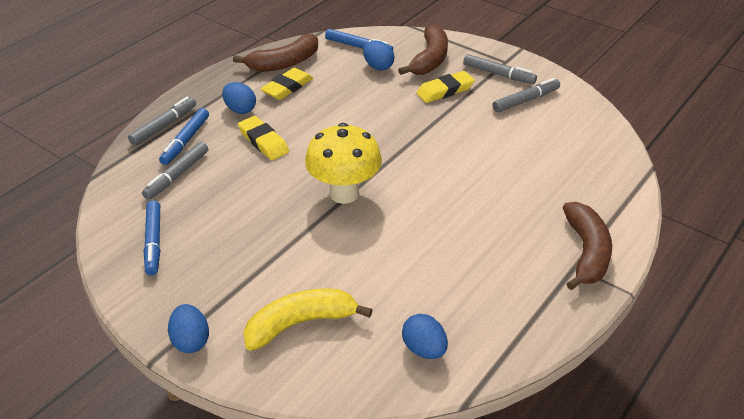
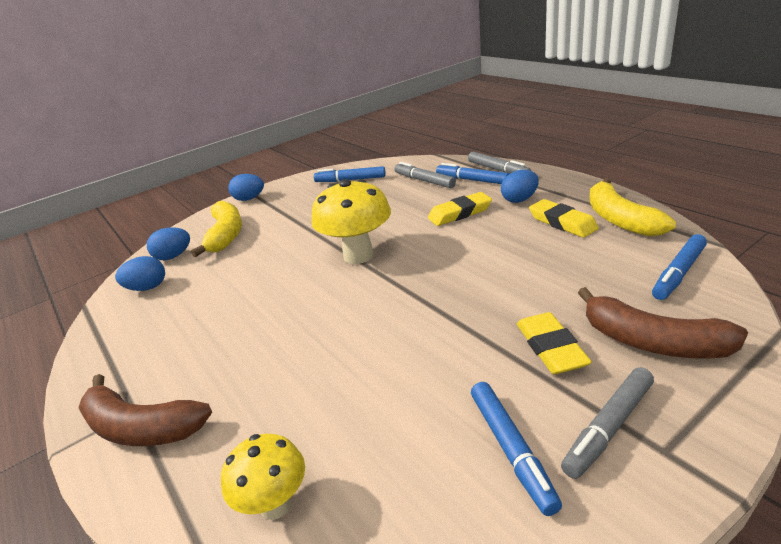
camera: 110 degrees right, 10 degrees down
(284, 63) = (620, 219): brown banana -> yellow banana
(378, 66) = (620, 288): blue egg -> blue egg (173, 256)
(526, 100) = (511, 450): grey marker -> blue marker
(599, 170) = (275, 504): none -> yellow mushroom

